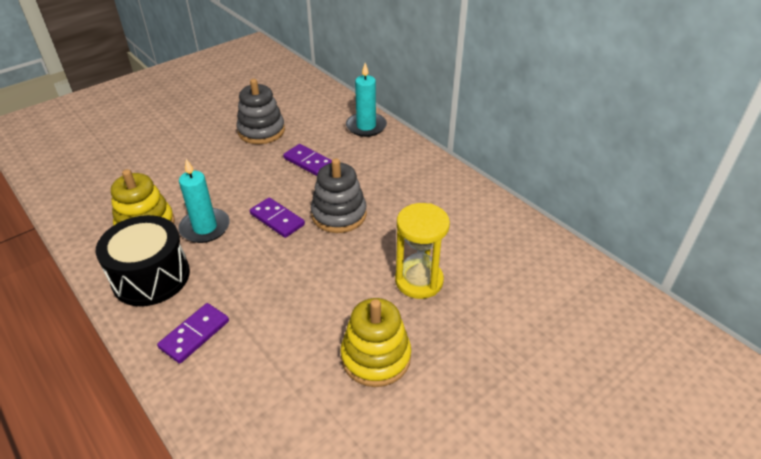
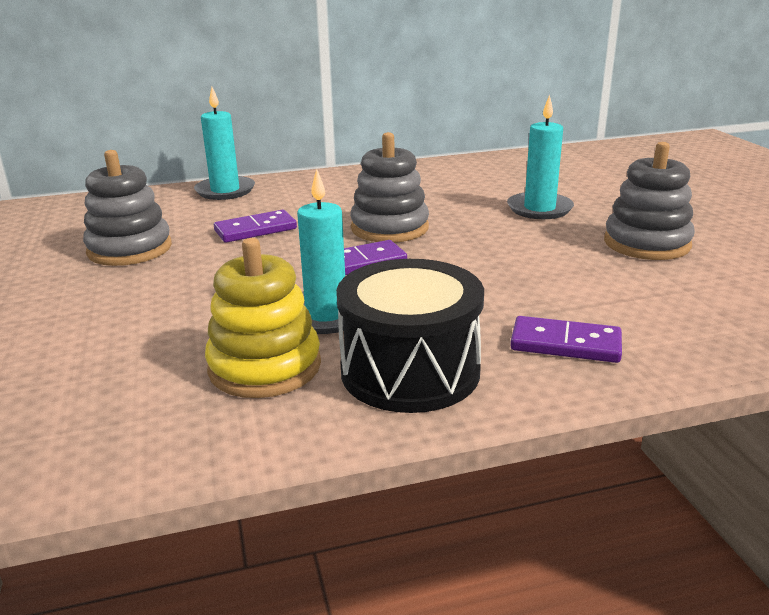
camera: 65 degrees left, 15 degrees down
(195, 334) = (565, 344): purple domino -> purple domino turned 45 degrees counterclockwise
(375, 357) = (646, 243): yellow stacking toy -> grey stacking toy
(419, 281) = (539, 209): yellow hourglass -> turquoise candle

